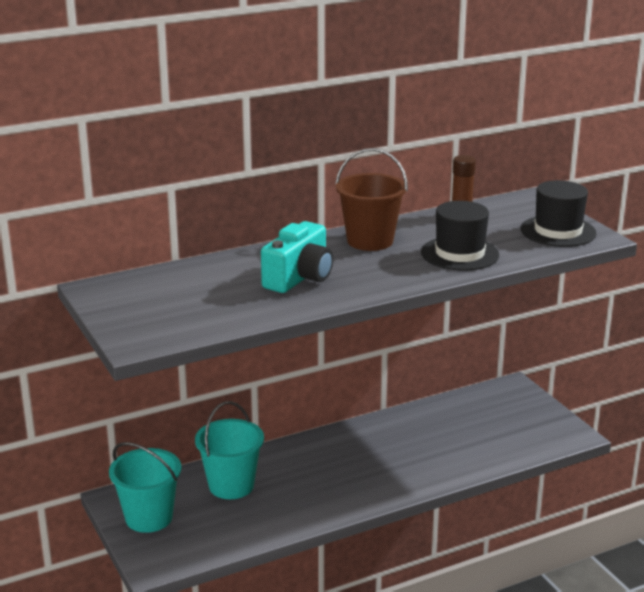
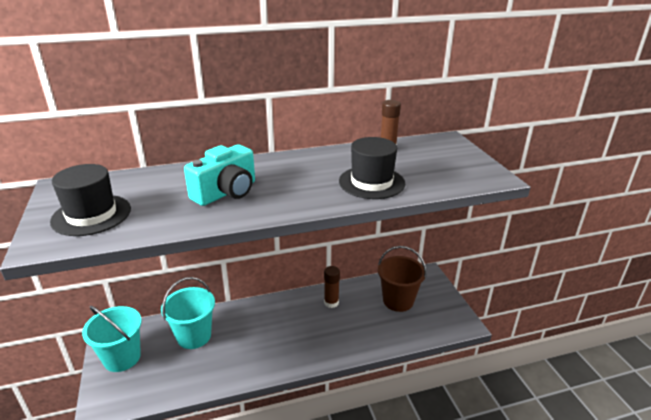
camera: 10 degrees right, 5 degrees up
(370, 241) = (303, 164): brown bucket -> brown bucket (398, 301)
(397, 431) = (331, 302): none -> brown glue stick
(558, 231) = (463, 169): black hat -> black hat (91, 215)

